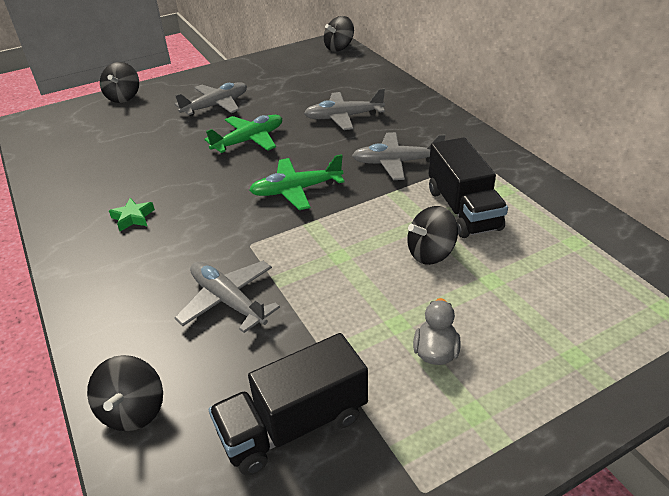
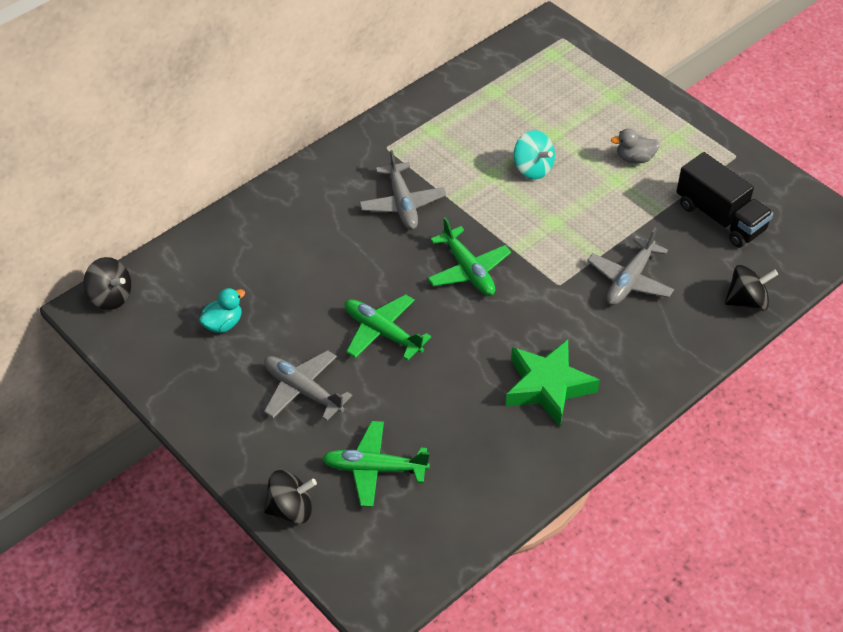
camera: 105 degrees left, 10 degrees up
(127, 127) = (374, 469): none -> green plane
(133, 218) = (548, 387): green star -> green star, size x2.12
(295, 81) = (223, 324): none -> turquoise duck
(343, 117) = (315, 259): grey plane -> none
(430, 253) = (532, 168): black spinning top -> turquoise spinning top
(463, 209) = (468, 153): black truck -> none

